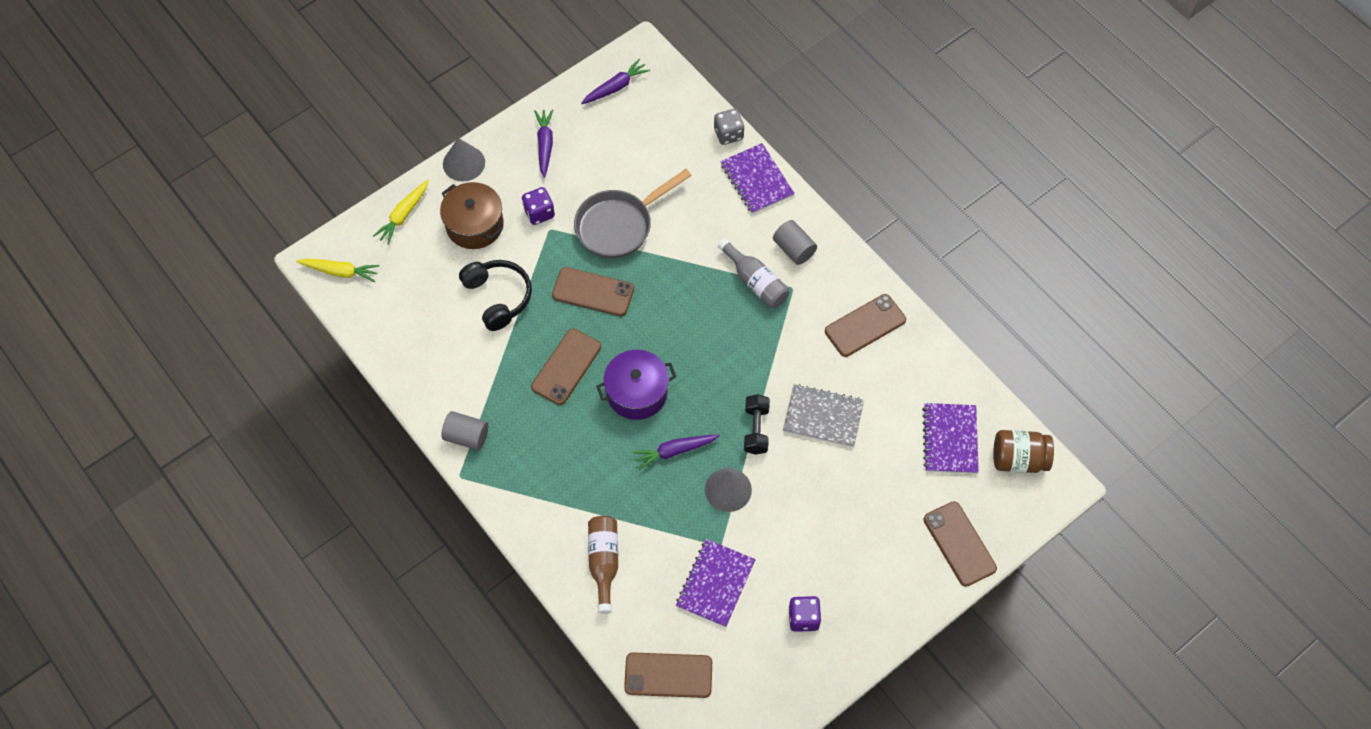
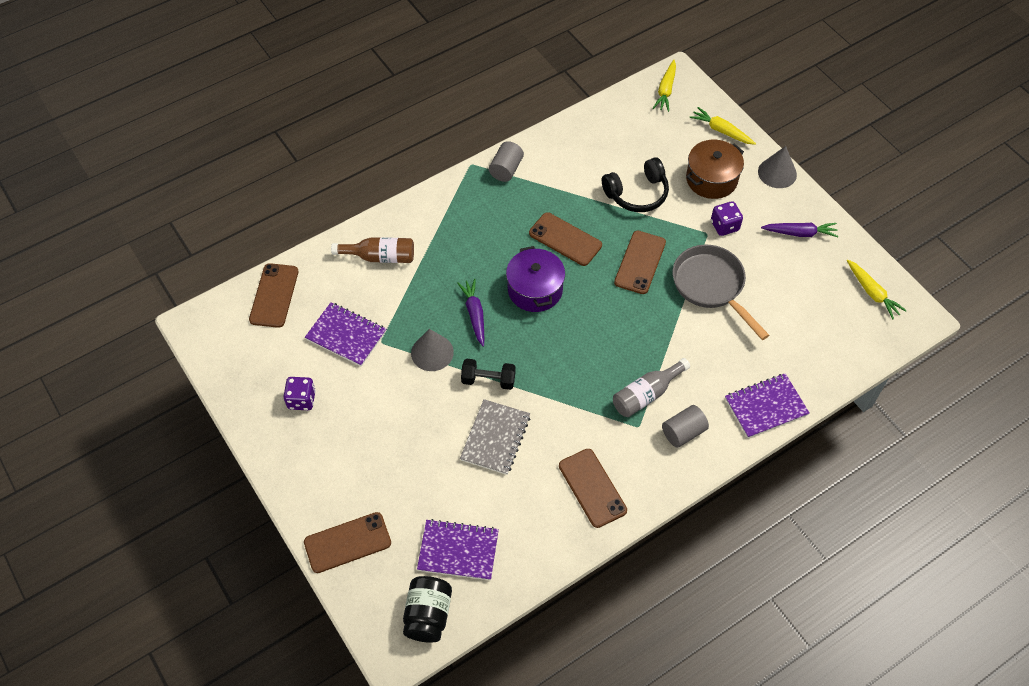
camera: 95 degrees right, 5 degrees down
(615, 87) = (872, 293): purple carrot -> yellow carrot
(728, 134) = (821, 386): grey dice -> none
(1018, 459) = (428, 615): brown jar -> black jar

